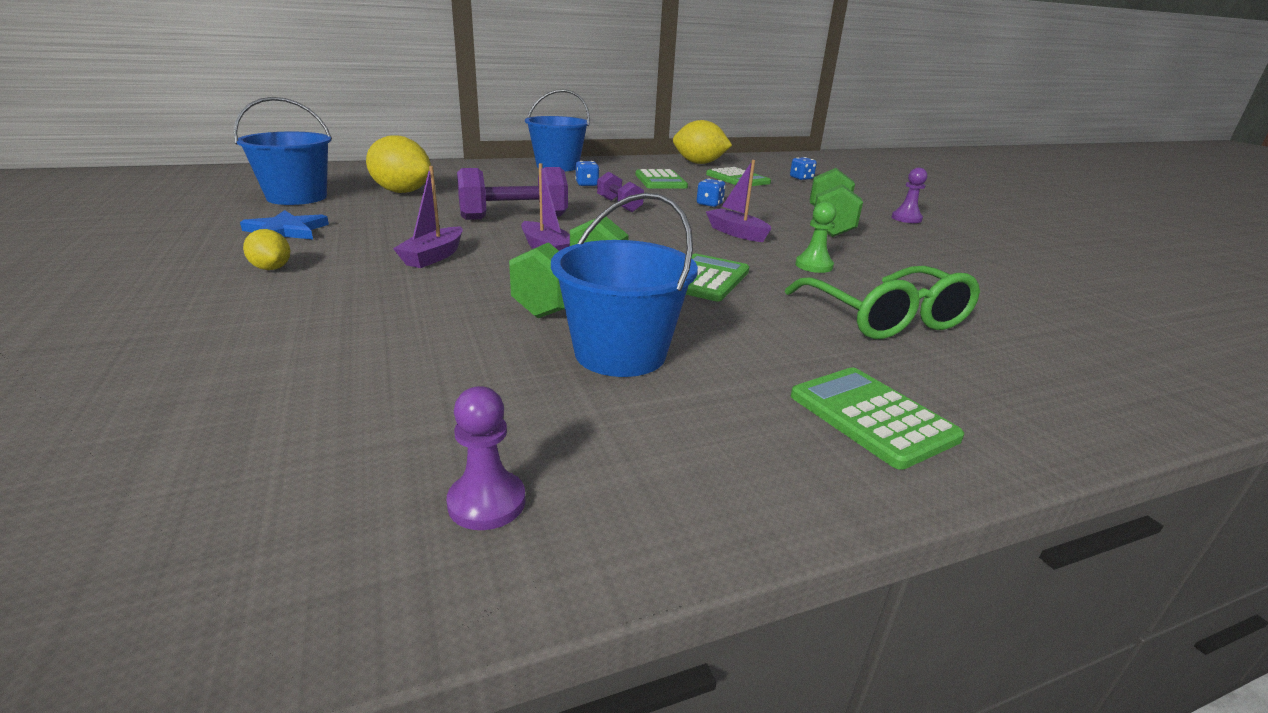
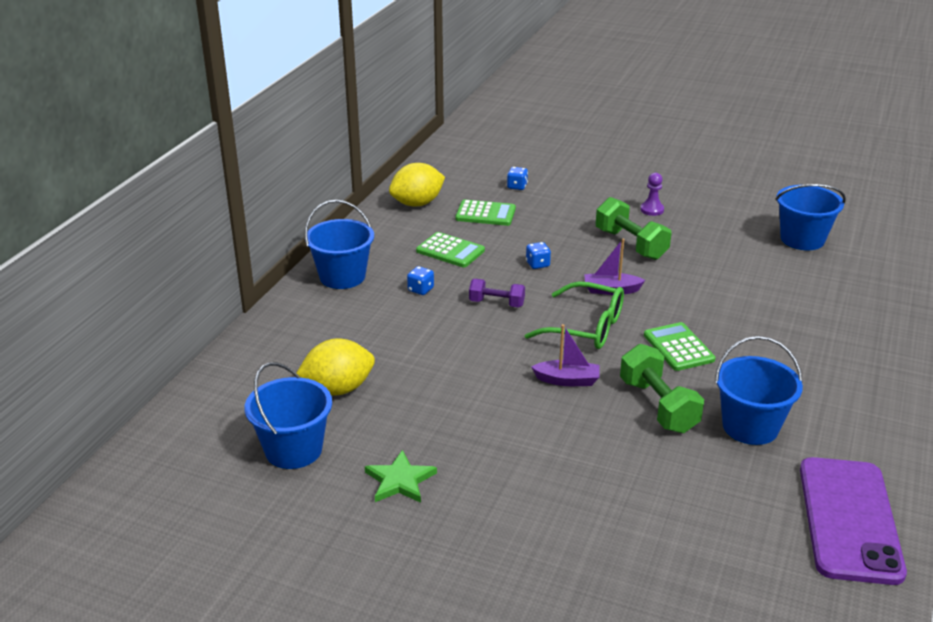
camera: 45 degrees left, 5 degrees up
(271, 268) = (491, 508): yellow lemon -> none
(286, 231) = (400, 480): blue star -> green star
(433, 257) = (535, 432): purple boat -> none
(487, 502) = (849, 519): purple pawn -> purple phone
(514, 218) = (478, 364): purple dumbbell -> none
(814, 266) = (695, 298): green pawn -> none
(871, 417) = (867, 391): green calculator -> none
(884, 317) = (783, 323): green glasses -> green glasses (585, 327)
(1073, 287) = (802, 239): none -> blue bucket

